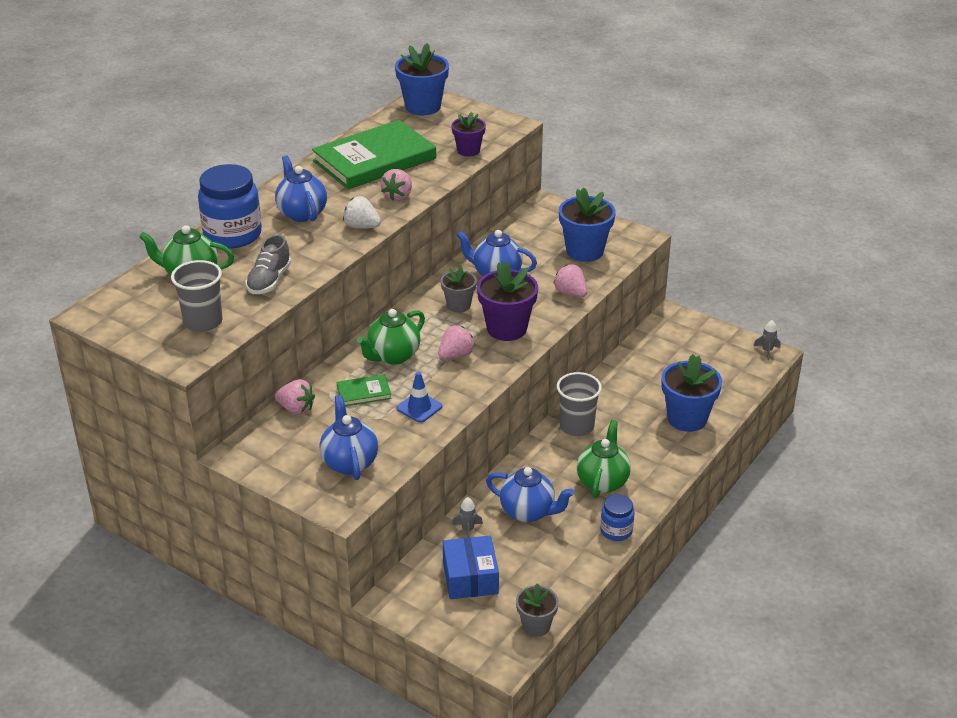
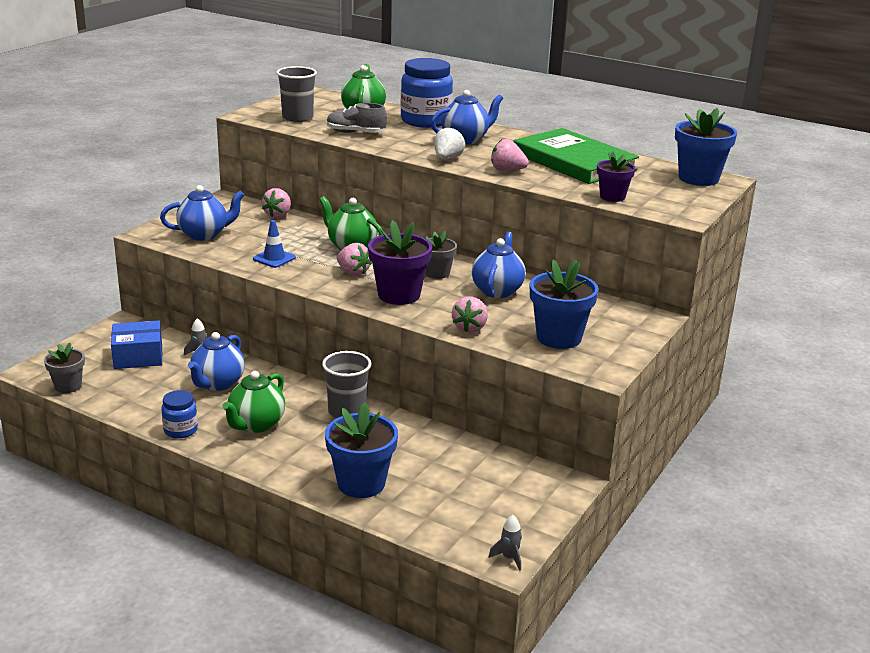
camera: 85 degrees right, 10 degrees down
(364, 392) = (298, 237): green book -> none
(570, 293) = (470, 328): pink strawberry -> pink strawberry turned 150 degrees clockwise
(602, 482) = (256, 424): green teapot -> green teapot turned 105 degrees clockwise

